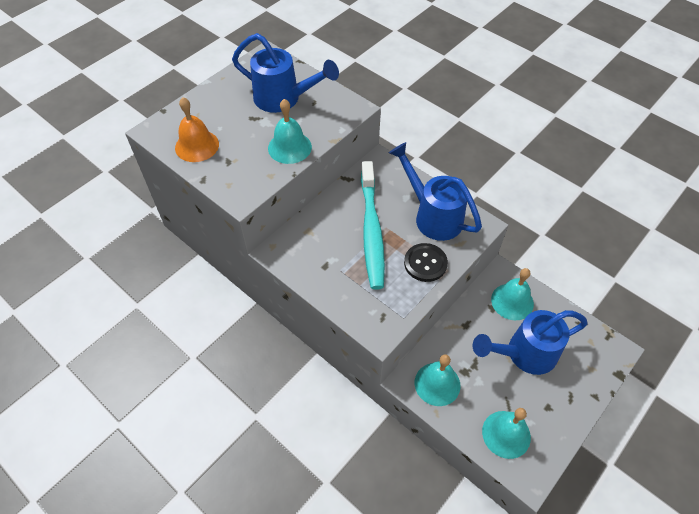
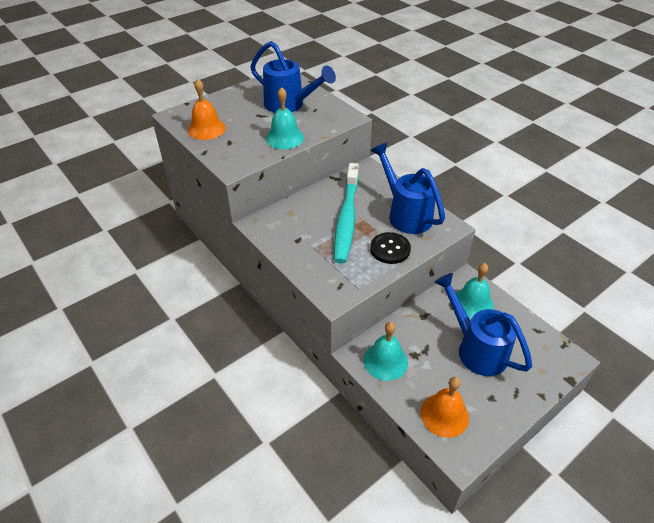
camera: 10 degrees right, 10 degrees down
(506, 434) = (444, 415): turquoise bell -> orange bell
(524, 354) = (476, 348): blue watering can -> blue watering can turned 60 degrees clockwise

